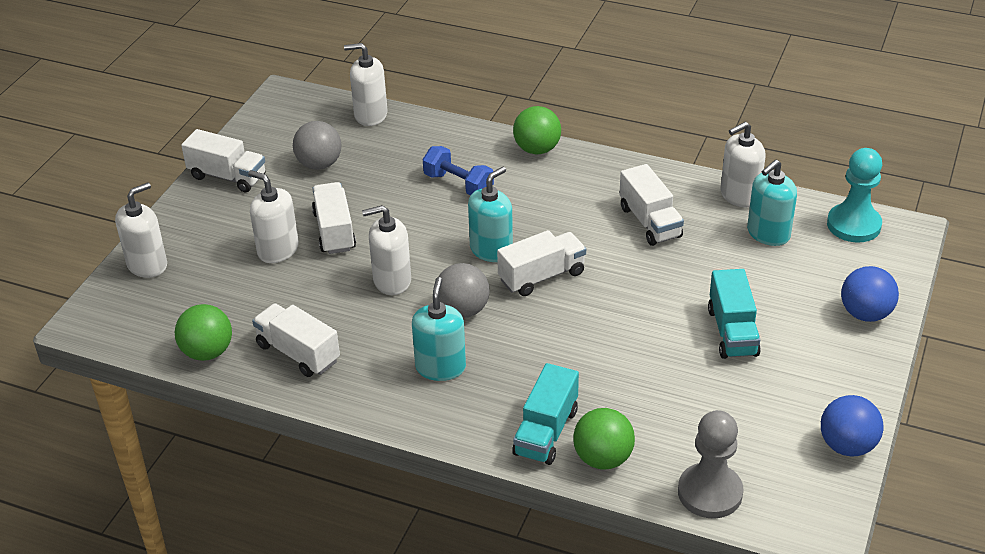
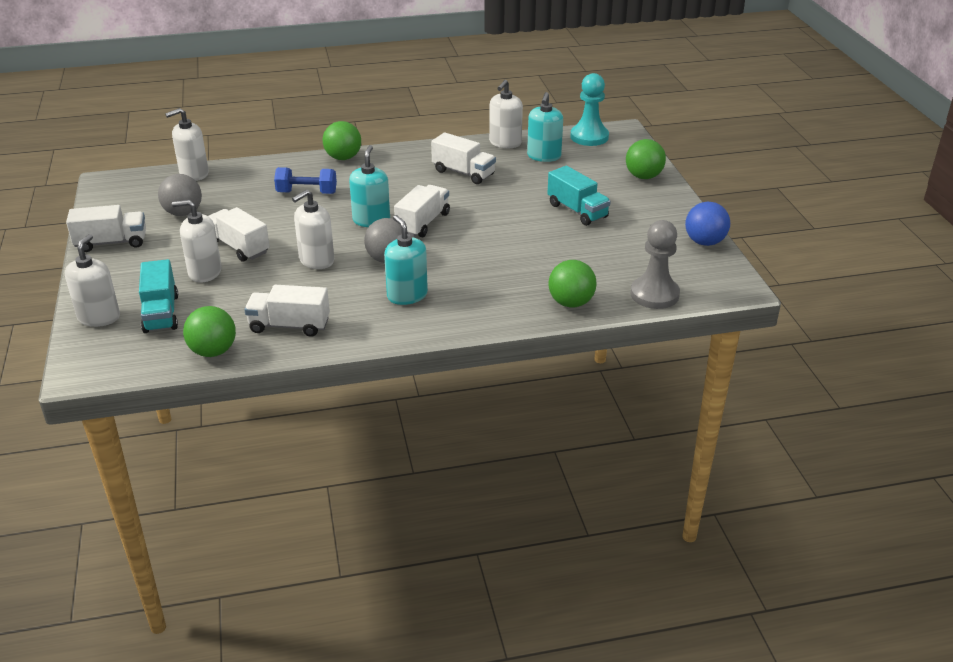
camera: 35 degrees left, 5 degrees down
(546, 432) = (519, 303): turquoise truck -> turquoise truck (161, 313)
(865, 314) = (643, 176): blue ball -> green ball

